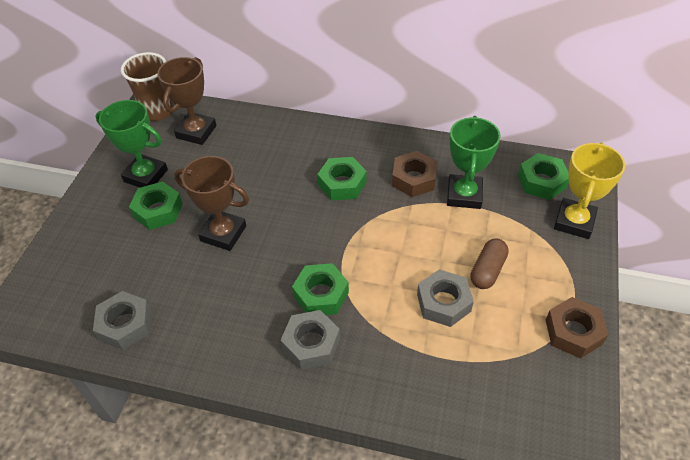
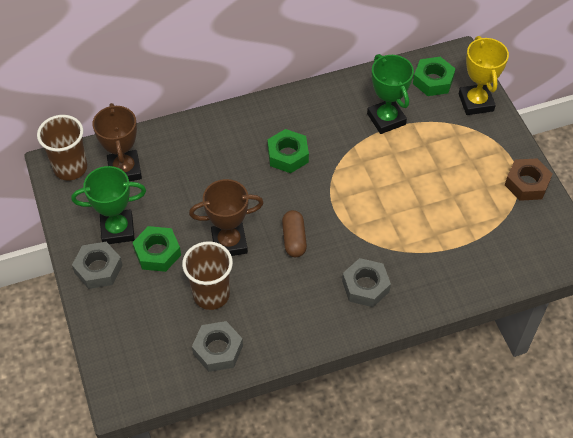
camera: 35 degrees left, 5 degrees up
(166, 271) = (211, 294): none -> brown cup
(321, 294) = (343, 248): green nut -> none
(414, 179) = (339, 124): brown nut -> none
(443, 302) = (431, 208): grey nut -> grey nut (98, 269)
(487, 270) = (444, 169): brown capsule -> brown capsule (294, 239)

